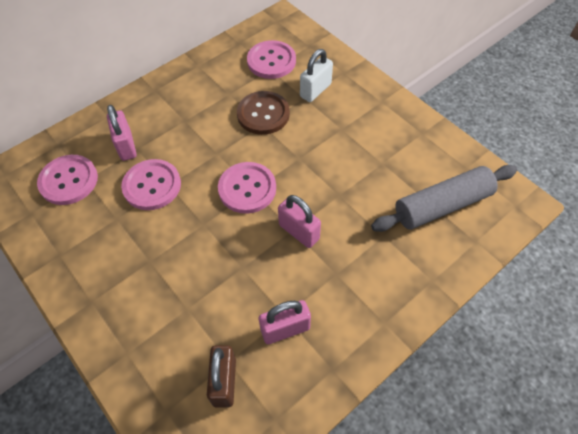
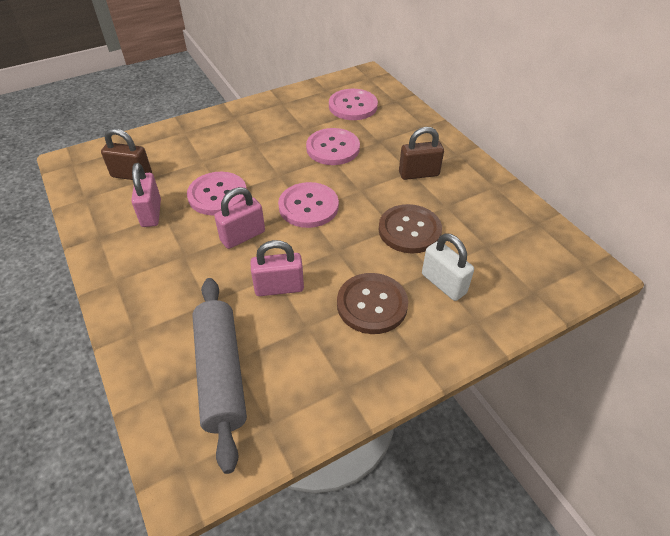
camera: 100 degrees right, 10 degrees down
(126, 146) = (384, 135): pink padlock -> pink padlock (279, 288)
(187, 114) = (418, 174): none -> brown padlock
(271, 61) = (501, 249): pink button -> pink button (217, 195)
(348, 128) = (372, 304): none -> brown button

